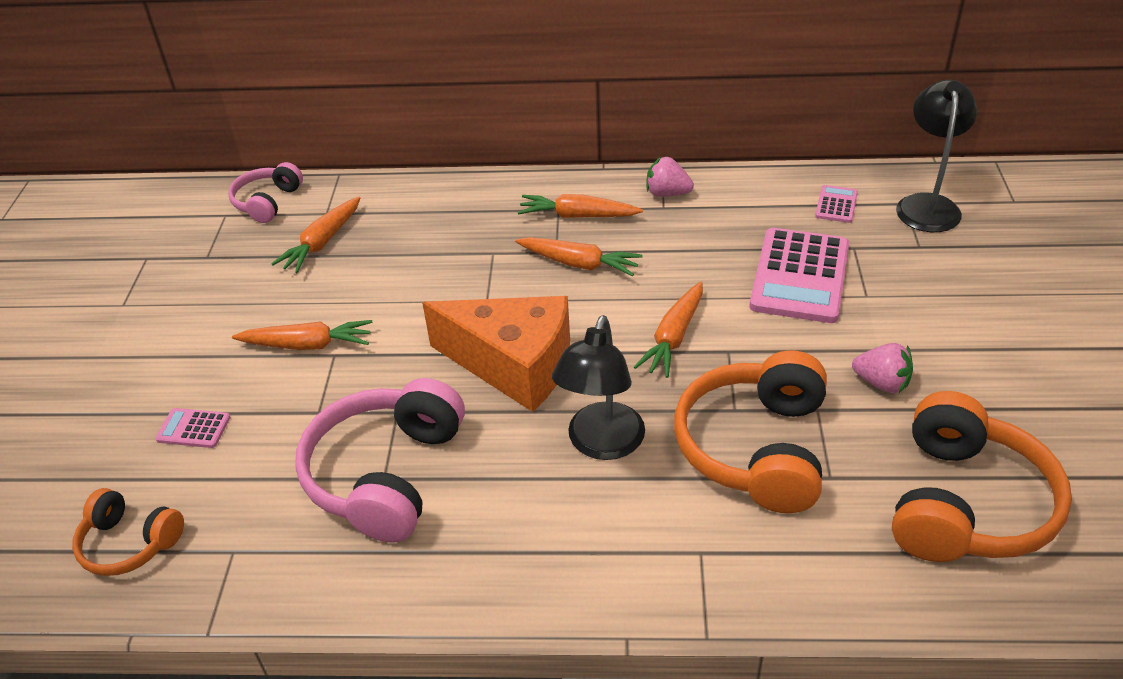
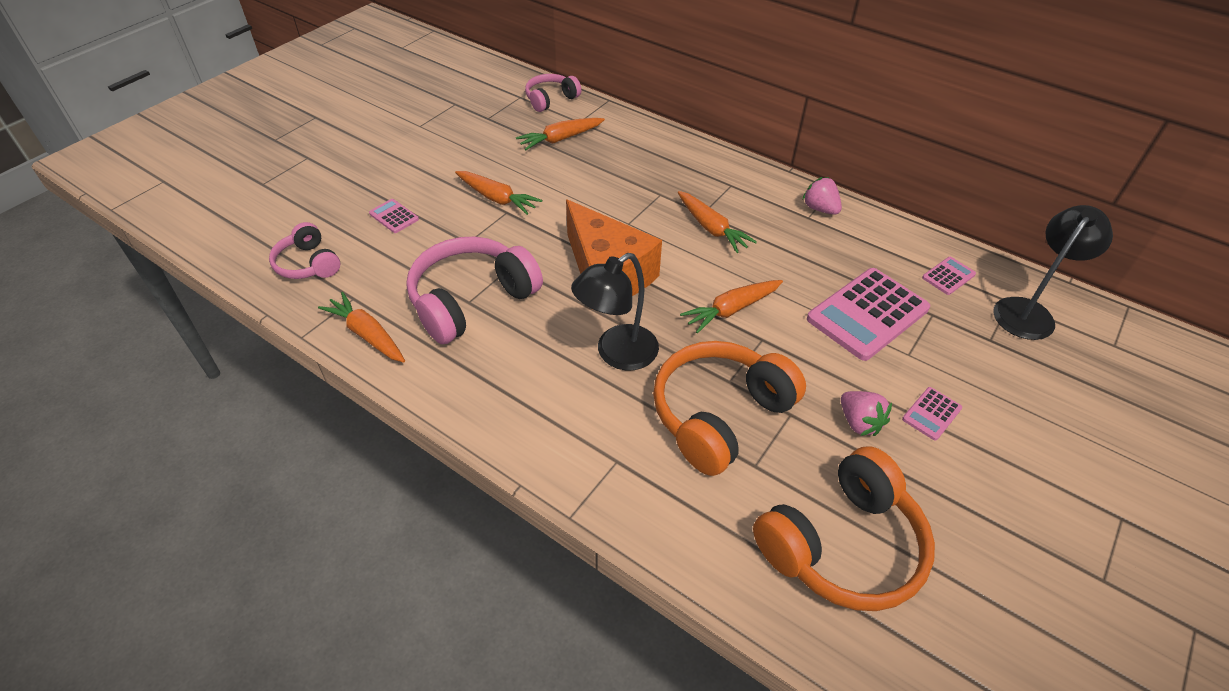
camera: 30 degrees right, 5 degrees up
(130, 543) = (308, 264): orange headphones -> pink headphones
(578, 216) = (740, 195): orange carrot -> orange carrot (367, 335)
(932, 340) = (931, 414): none -> pink calculator

